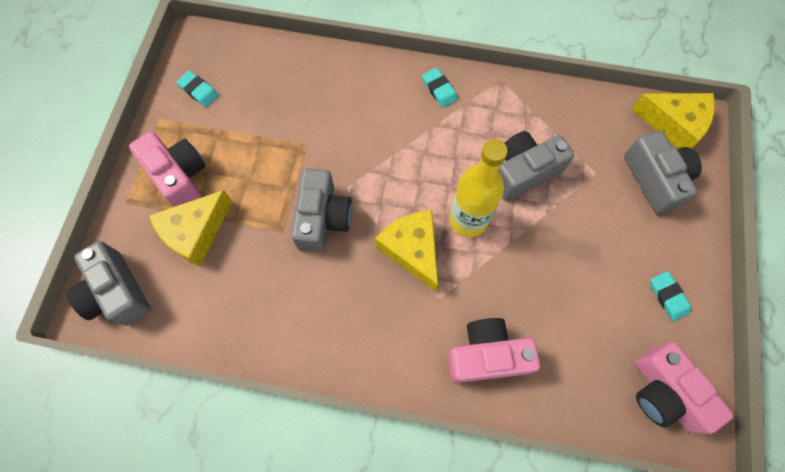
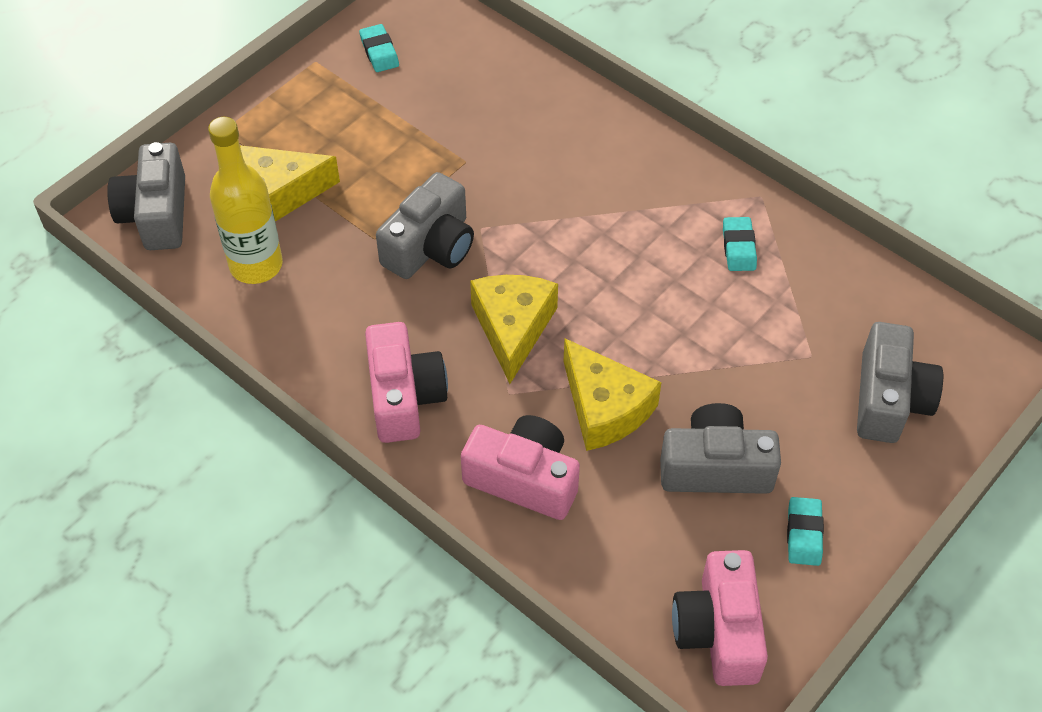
camera: 30 degrees right, 15 degrees down
(179, 176) = (298, 129): pink camera -> pink camera (404, 396)
(439, 90) = (672, 173): turquoise eraser -> turquoise eraser (738, 247)
(468, 220) = (605, 329): yellow bottle -> yellow bottle (256, 265)
(524, 171) = (716, 310): grey camera -> grey camera (715, 467)
(673, 124) = (965, 349): yellow cheese -> yellow cheese (605, 408)

